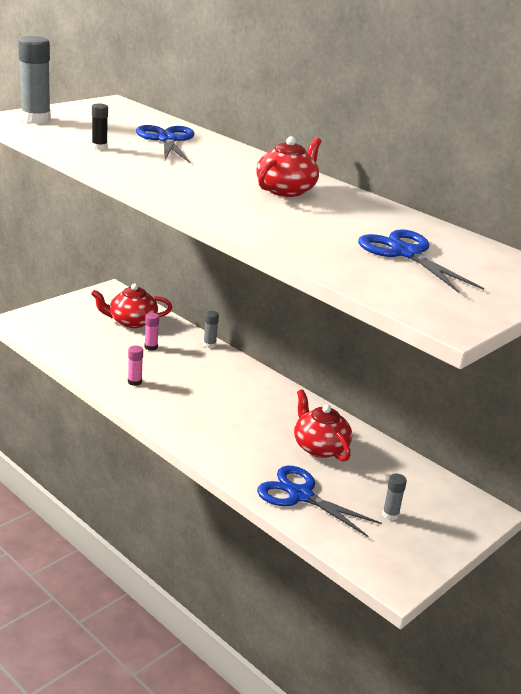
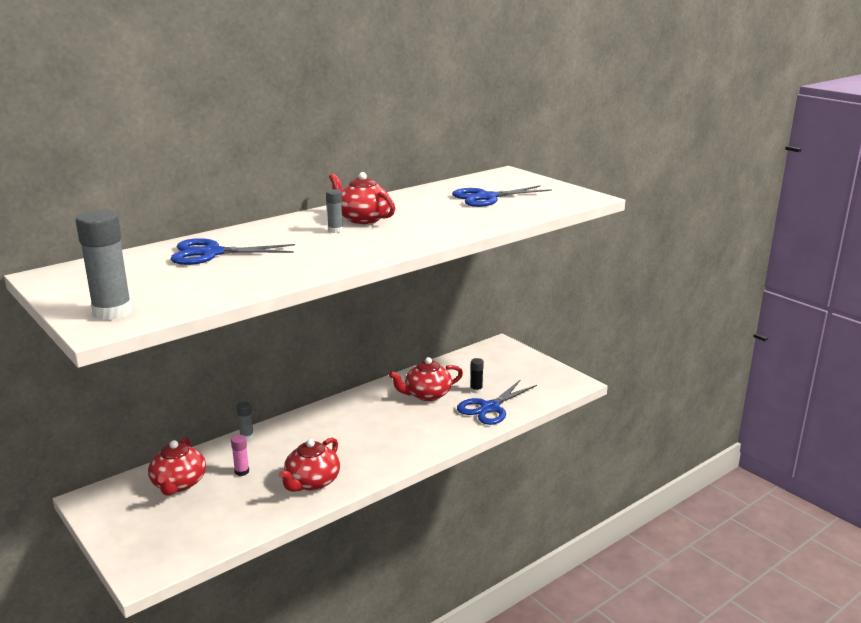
camera: 80 degrees left, 5 degrees down
(99, 147) = (234, 280): black glue stick -> black glue stick (476, 390)
(134, 382) = (312, 482): pink glue stick -> red teapot
(390, 514) = (508, 376): grey glue stick -> grey glue stick (335, 230)

